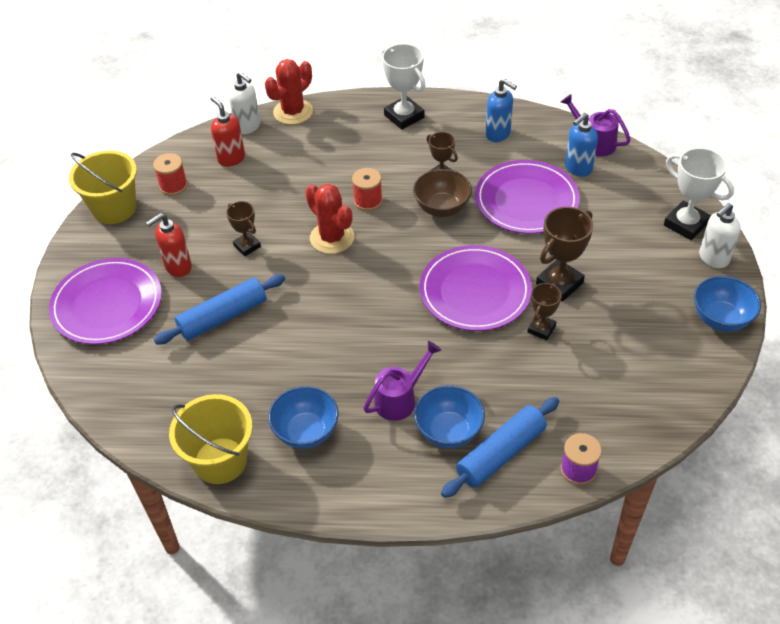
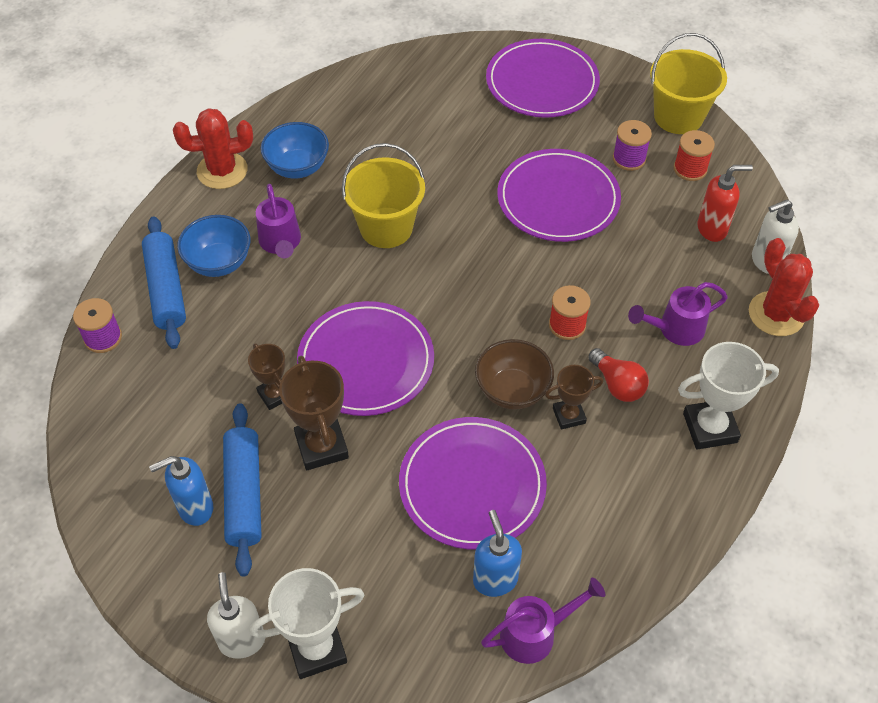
camera: 115 degrees right, 5 degrees up
(178, 267) = (560, 140): red soap dispenser -> none
(179, 221) = (629, 159): none -> purple spool
(220, 461) = (312, 107): yellow bucket -> yellow bucket (386, 228)
(223, 317) = (471, 153): blue rolling pin -> blue rolling pin (244, 494)
(247, 246) = (558, 199): brown trophy -> purple plate
(332, 238) = (527, 271): red cactus -> red cactus (222, 171)
(336, 151) = (675, 329): none -> purple watering can
(400, 163) = (617, 384): none -> red light bulb
(498, 134) = (616, 520): blue soap dispenser -> blue soap dispenser (195, 508)
(720, 319) = (156, 581): blue bowl -> none

